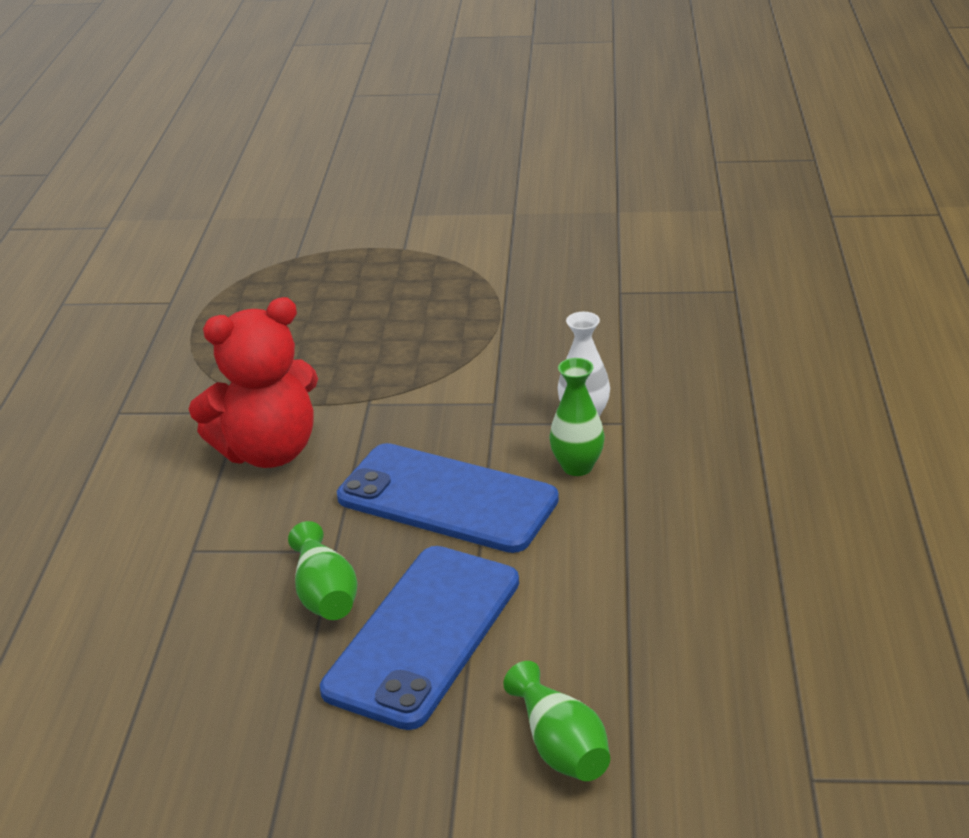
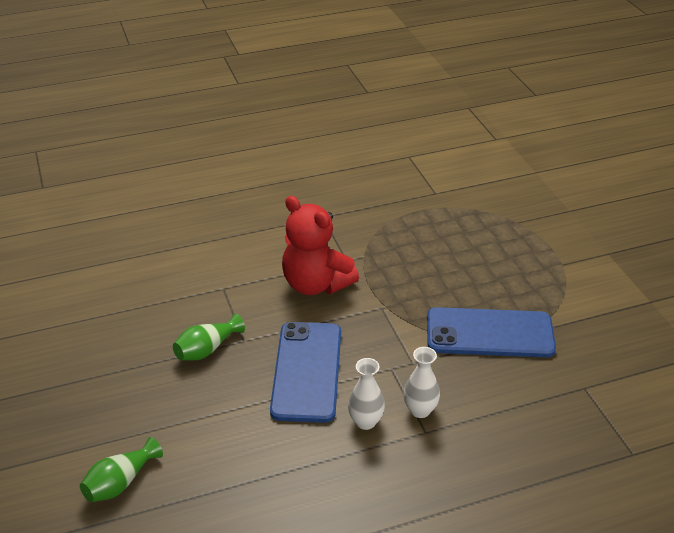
camera: 65 degrees right, 5 degrees up
(423, 635) = (188, 399): blue phone -> blue phone (489, 333)
(577, 467) = (365, 421): green vase -> white vase

